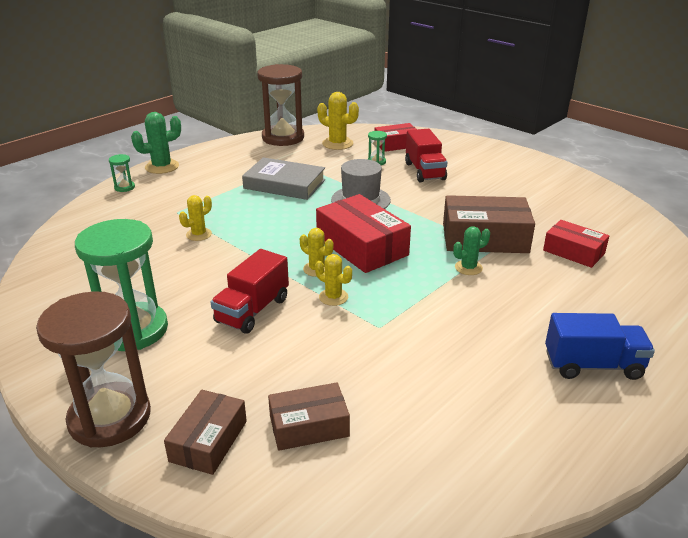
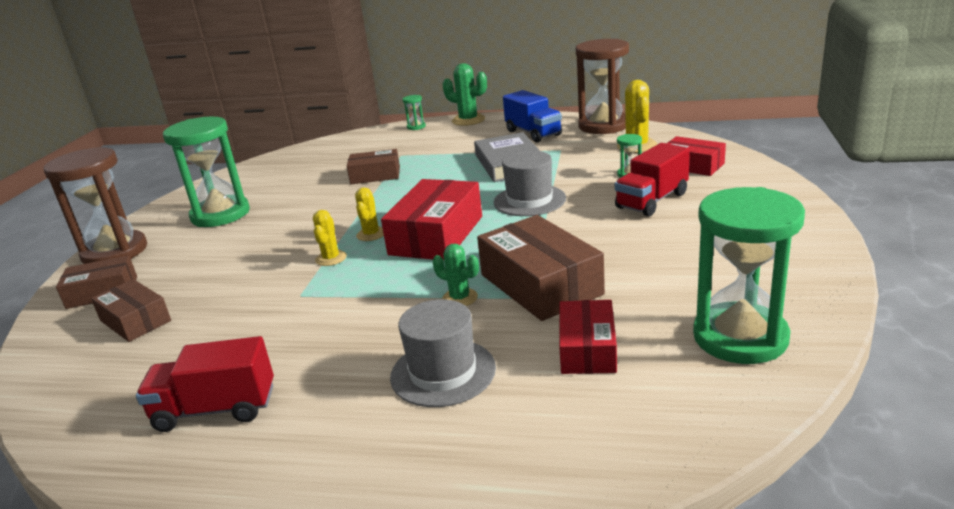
camera: 60 degrees right, 5 degrees down
(199, 234) = (375, 175): yellow cactus -> brown box
(252, 310) = (280, 238): red truck -> red truck (215, 409)
(554, 302) = (443, 372): none -> grey hat
(593, 365) = (324, 439): blue truck -> blue truck (533, 133)
(602, 213) = (740, 337): none -> green hourglass

